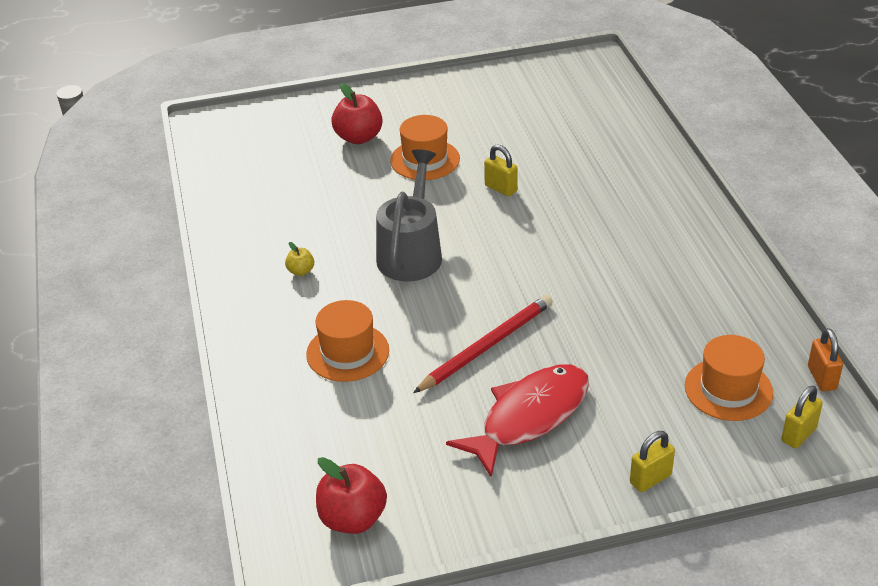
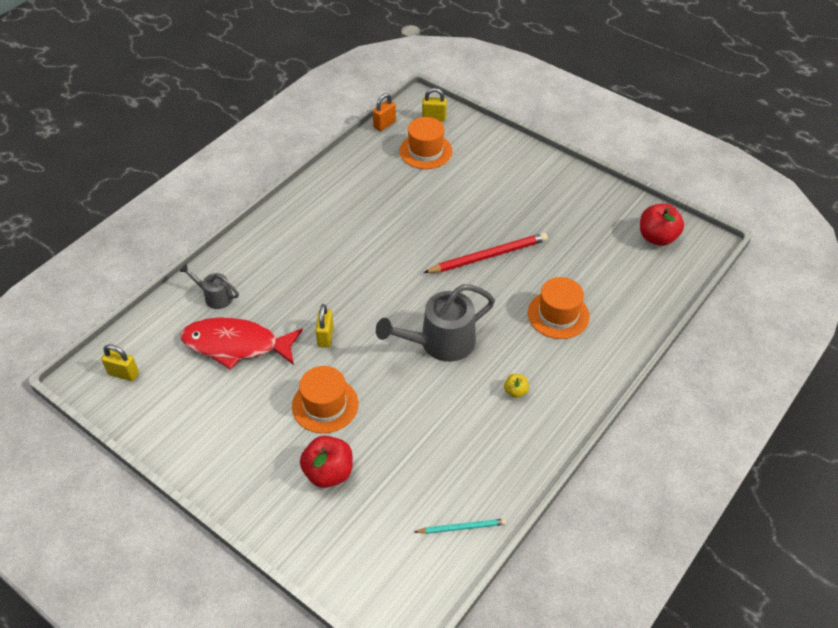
camera: 130 degrees left, 10 degrees up
(227, 179) = (462, 527): none -> turquoise pencil
(486, 346) = (488, 256): red pencil -> red pencil turned 150 degrees clockwise
(529, 417) = (522, 211): red fish -> red fish (236, 345)
(624, 145) = (215, 296): none -> grey watering can
(650, 479) = (515, 152): yellow padlock -> yellow padlock (123, 373)

